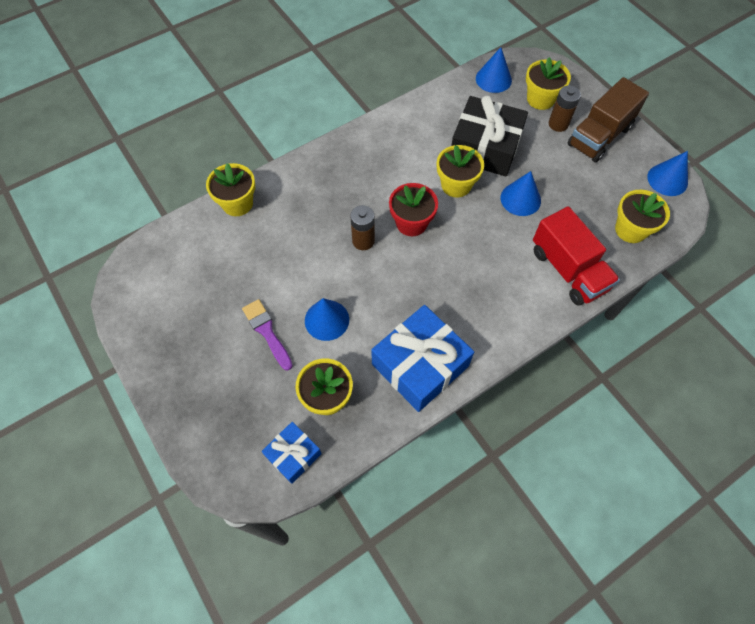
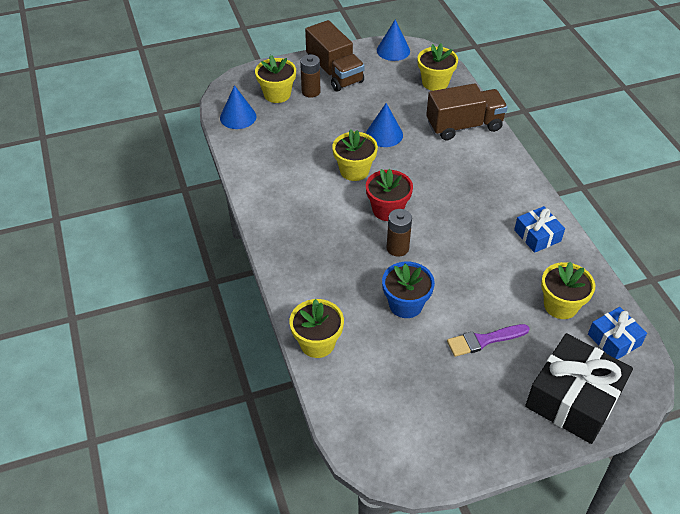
camera: 75 degrees left, 15 degrees down
(295, 260) = (405, 304): none -> blue flower pot
(327, 320) = (480, 291): blue cone -> none
(420, 365) = (537, 235): blue gift -> blue gift, size x0.54
(485, 147) = (318, 142): black gift -> black gift (573, 398)
(568, 270) = (464, 126): red truck -> brown truck

